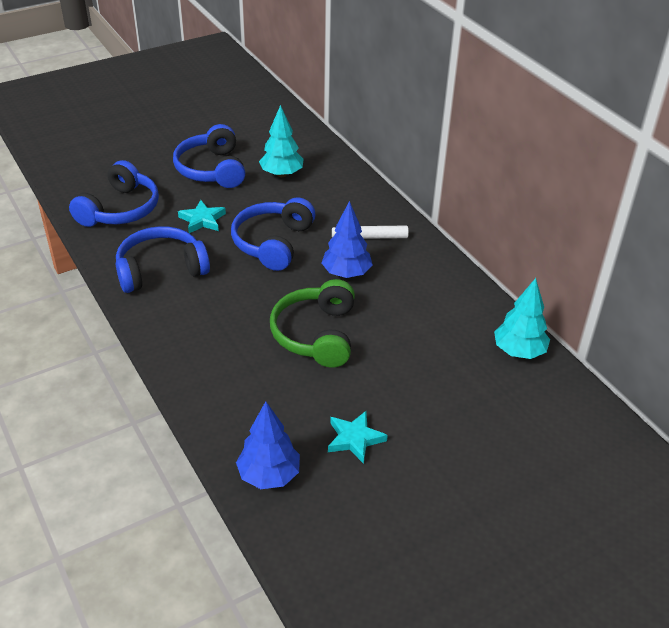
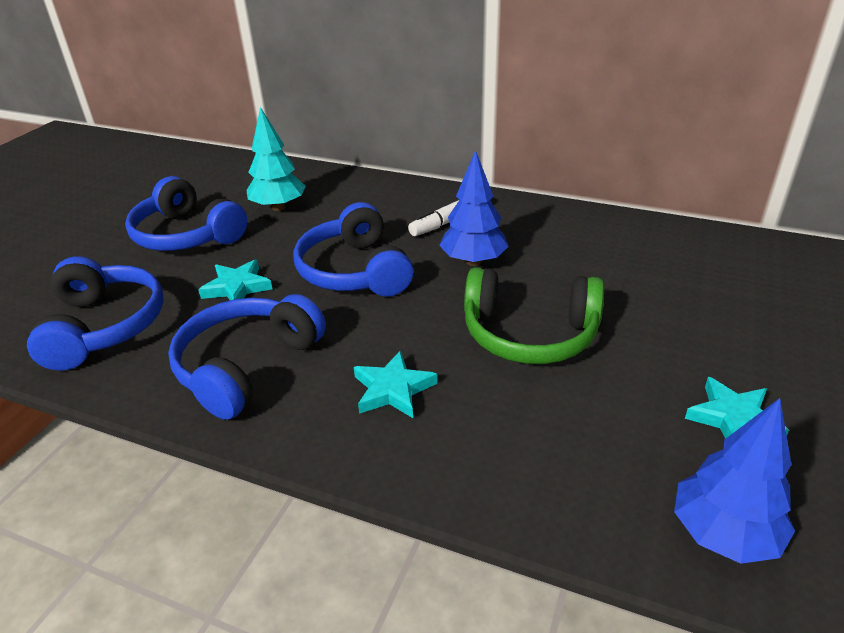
camera: 35 degrees left, 5 degrees down
(212, 322) = (393, 389): none -> turquoise star
(316, 334) = (529, 334): green headphones -> green headphones turned 45 degrees counterclockwise
(519, 351) = (722, 246): turquoise tree -> none

